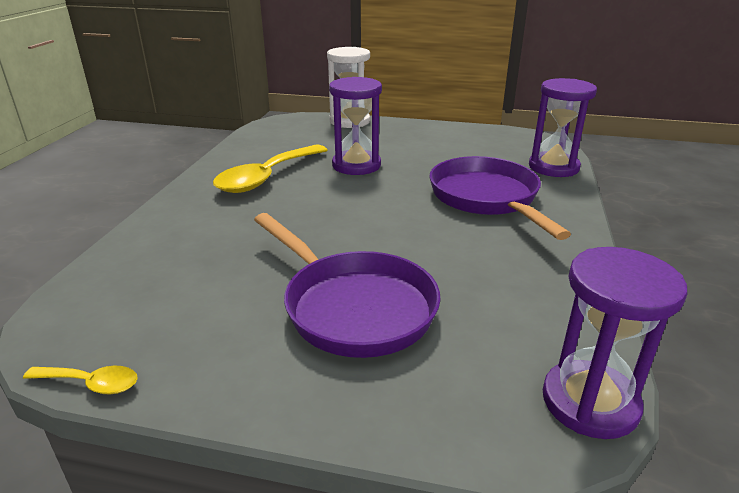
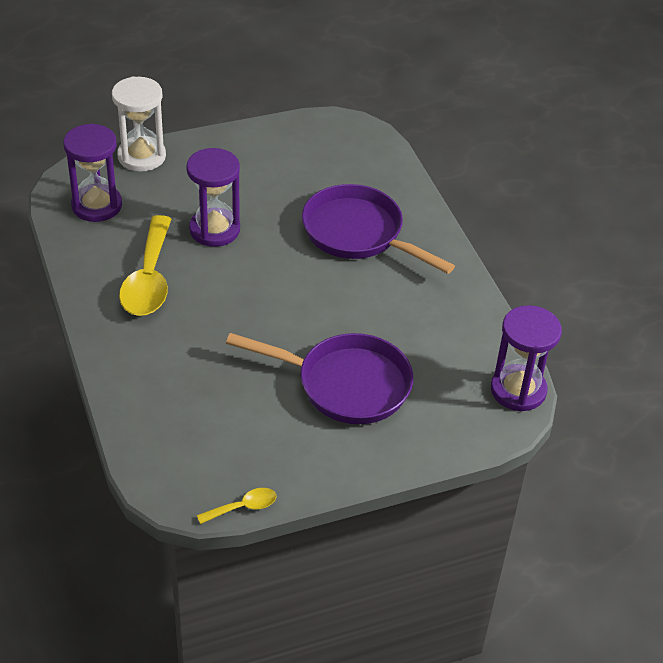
camera: 35 degrees left, 15 degrees up
(553, 167) = (386, 168): purple hourglass -> purple hourglass (97, 205)

